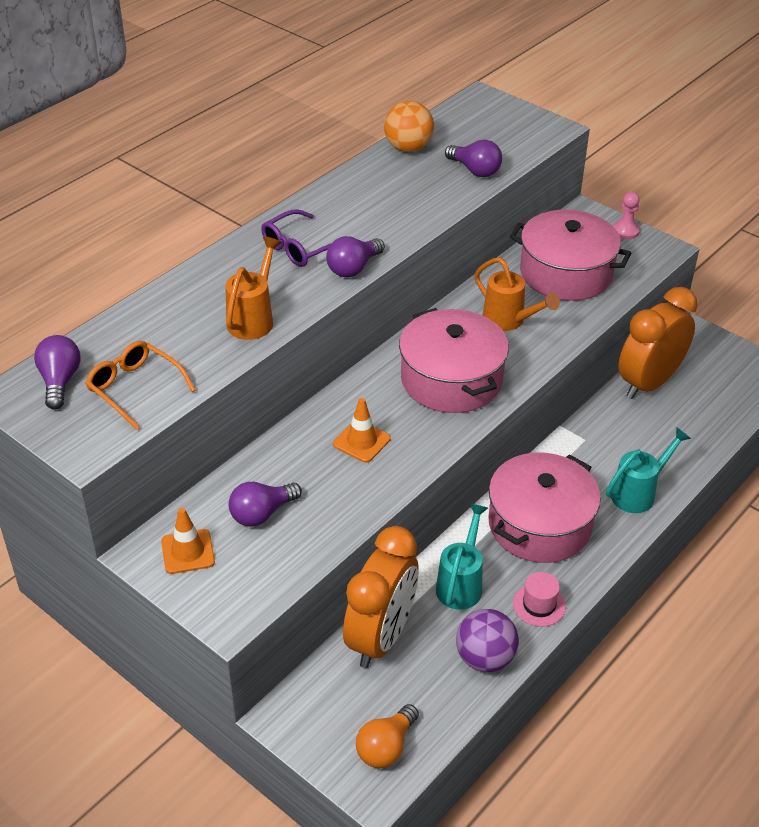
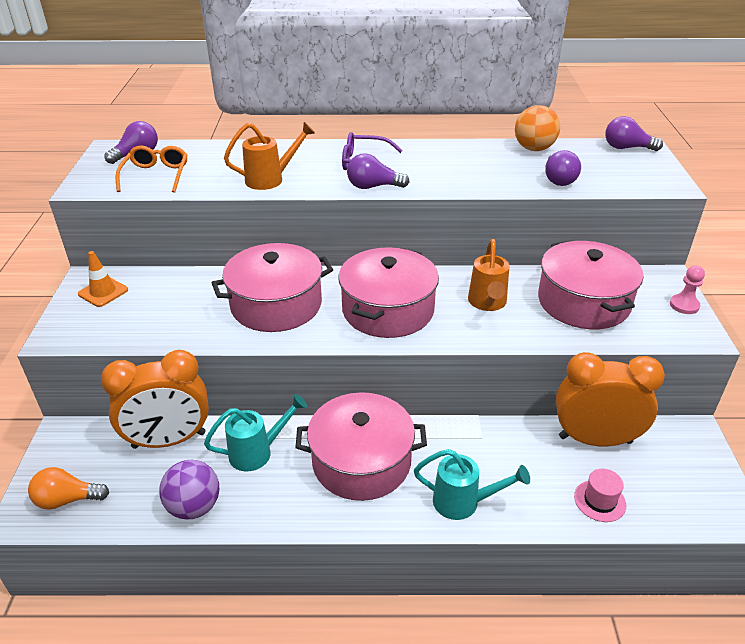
camera: 50 degrees right, 5 degrees down
(262, 514) = (164, 301): purple light bulb -> purple light bulb (626, 148)
(361, 441) = (276, 304): orange traffic cone -> pink pot
(539, 605) = (277, 508): pink hat -> pink hat (599, 501)

